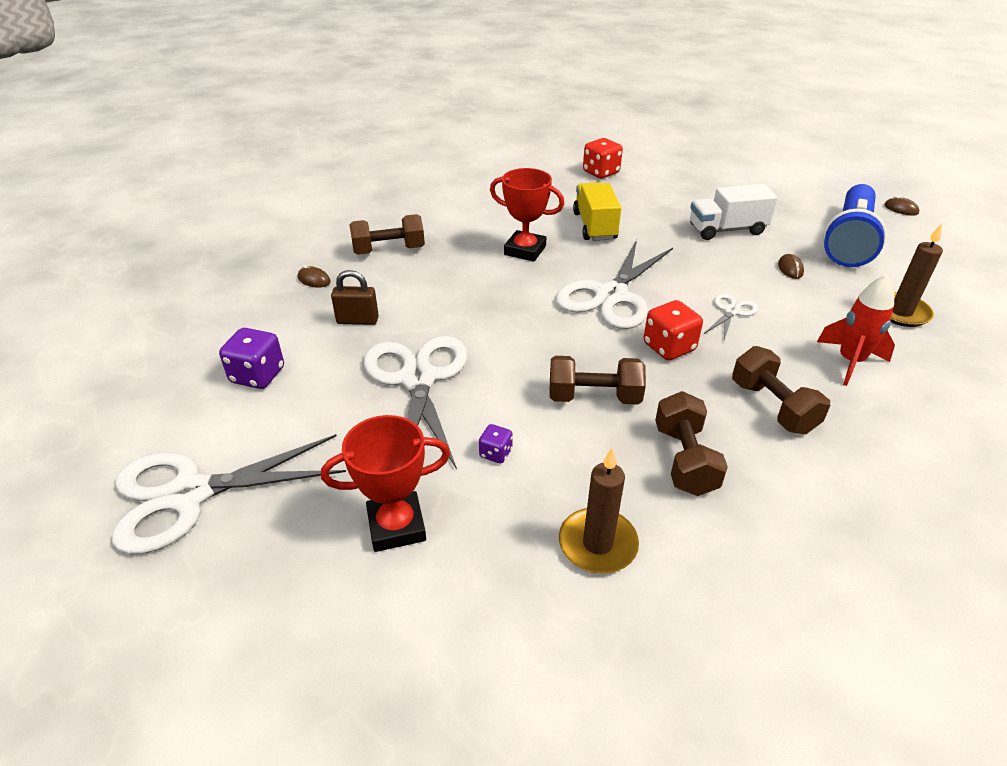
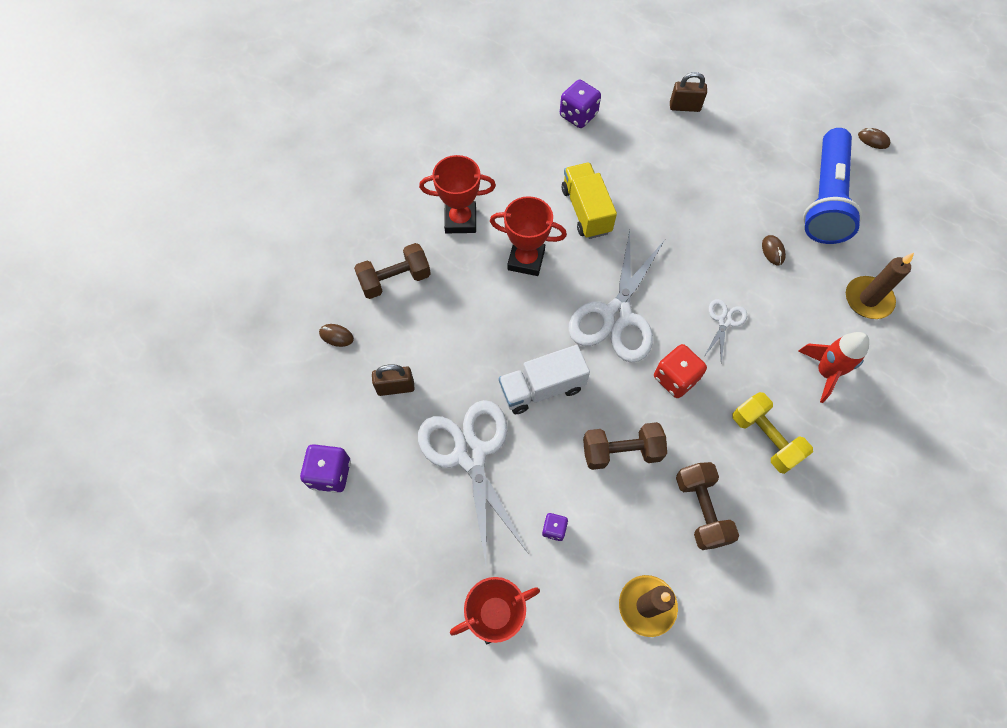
camera: 10 degrees left, 25 degrees up
(190, 494) = (326, 615): white scissors -> none
(468, 221) = (460, 220): none -> red trophy
(601, 172) = (578, 115): red dice -> purple dice
(706, 176) = (684, 107): none -> brown padlock
(727, 230) = (712, 198): white truck -> white truck (542, 388)
(772, 407) = (765, 438): brown dumbbell -> yellow dumbbell

